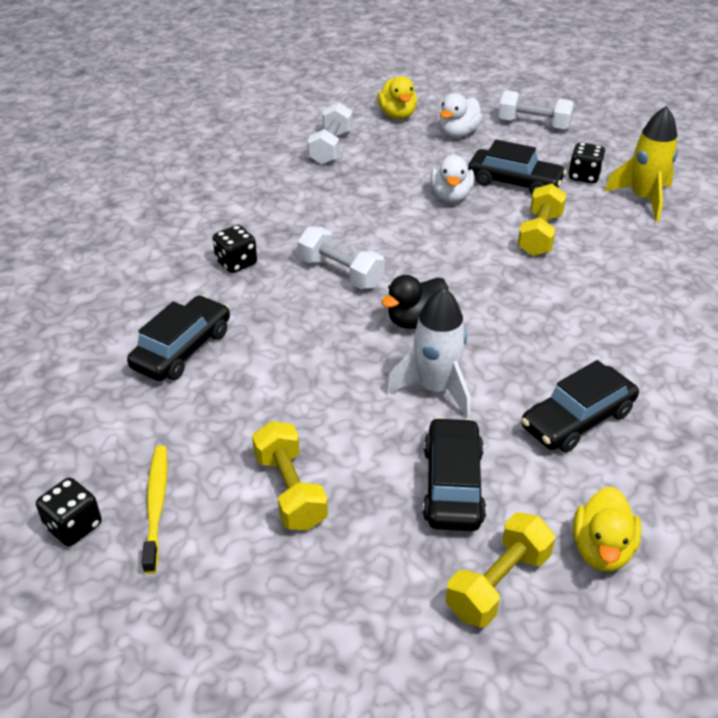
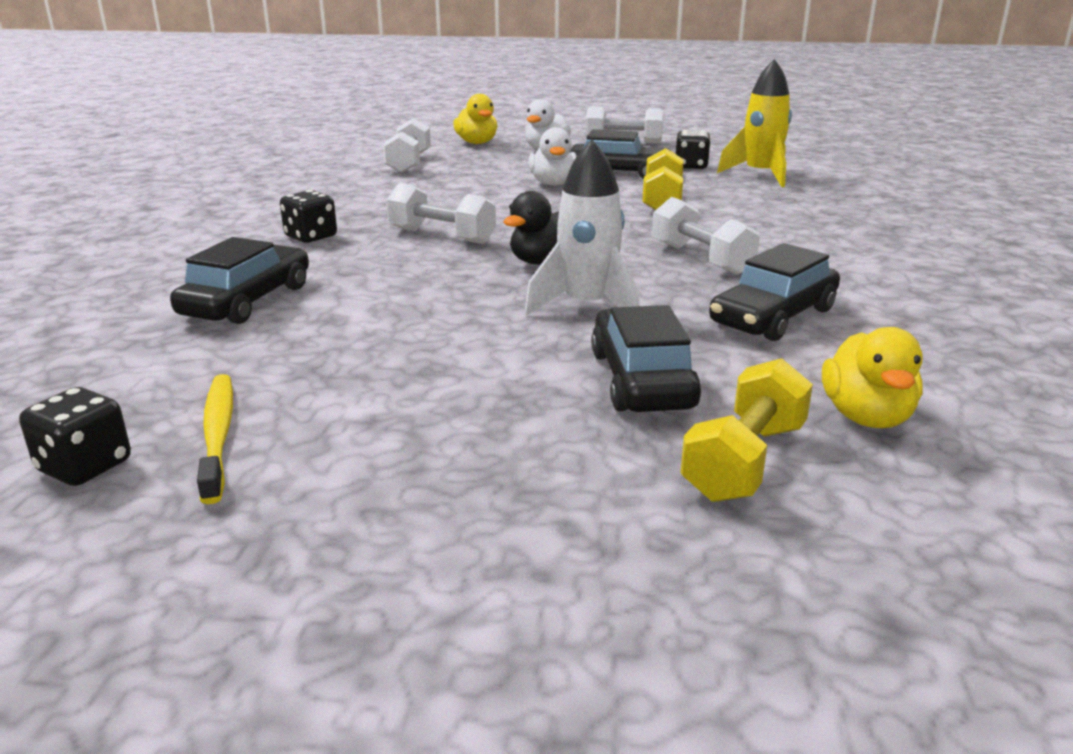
camera: 10 degrees left, 15 degrees down
(290, 490) = (418, 403): yellow dumbbell -> none
(545, 331) = (701, 259): none -> white dumbbell

